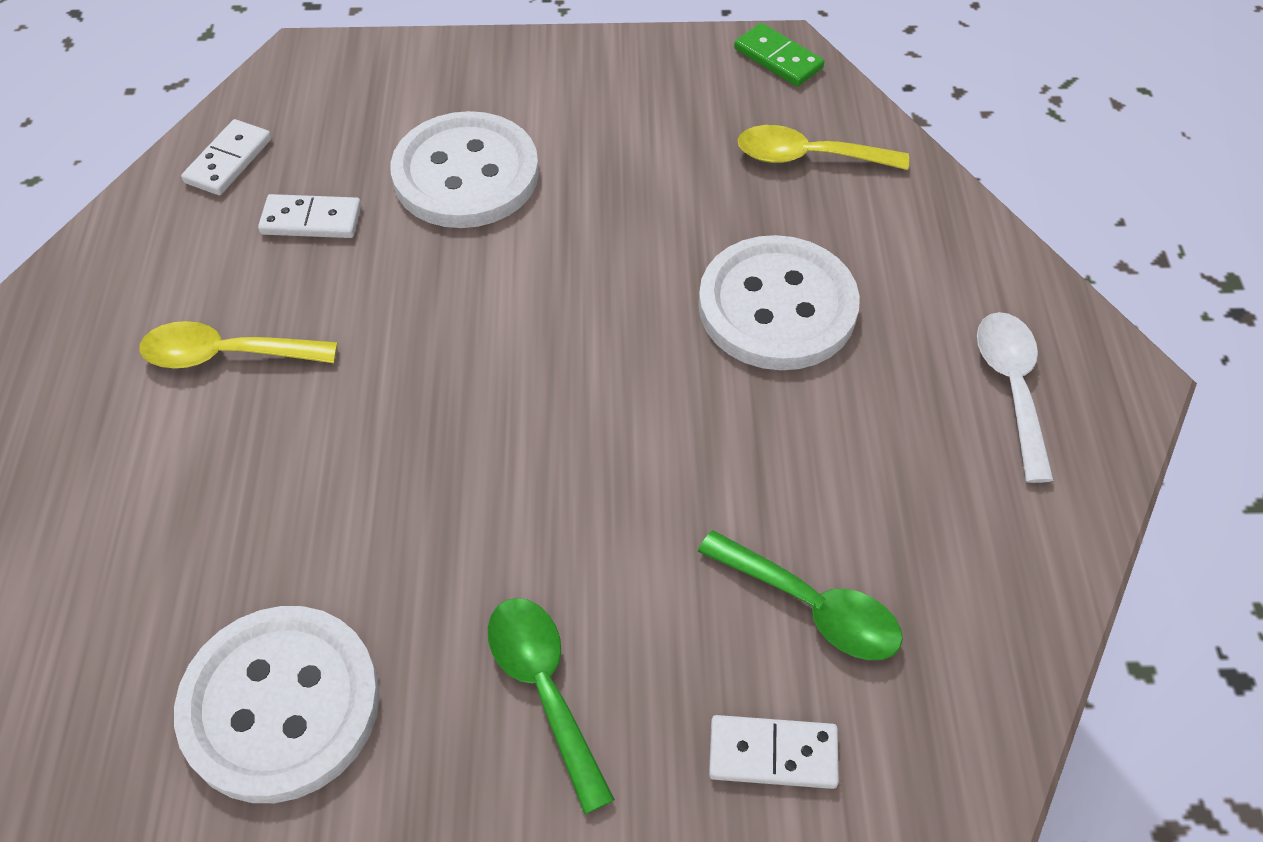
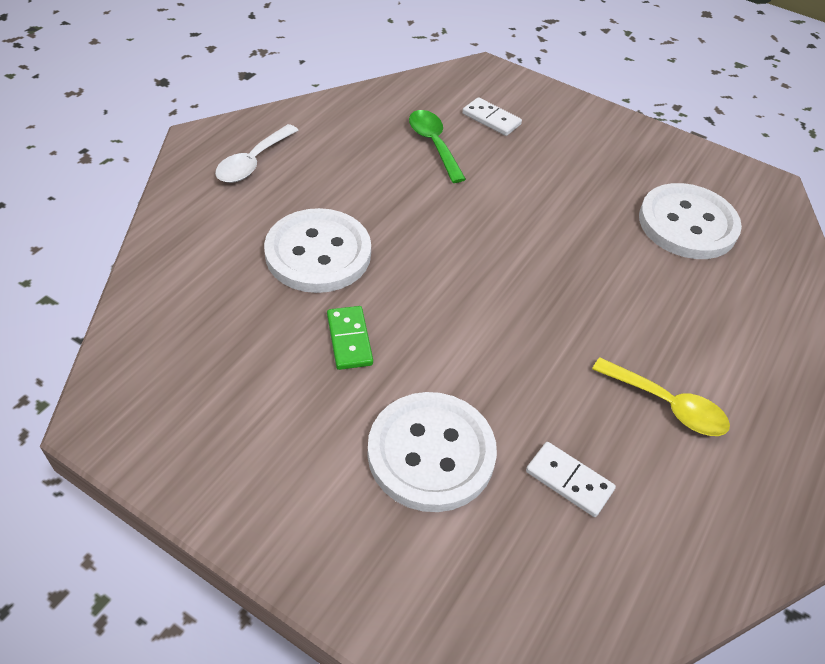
camera: 150 degrees left, 5 degrees down
(228, 161) = (616, 588): white domino -> none
(544, 689) = (567, 175): green spoon -> none
(778, 58) = (112, 415): green domino -> green domino (349, 339)
(808, 157) = (193, 325): yellow spoon -> none

